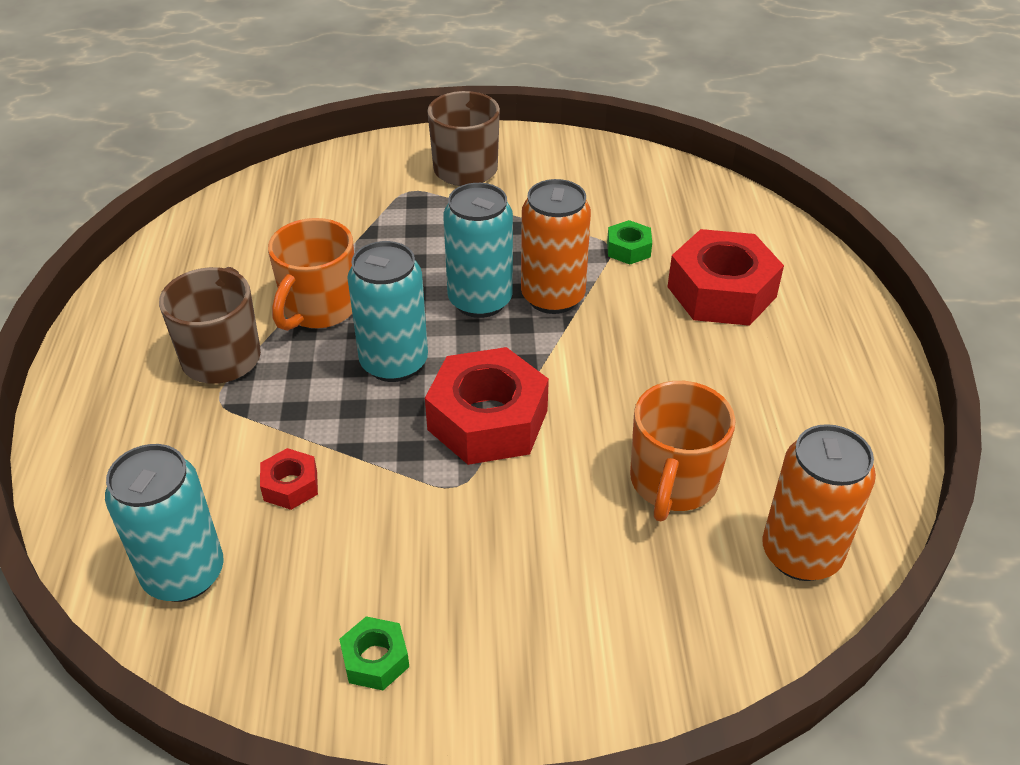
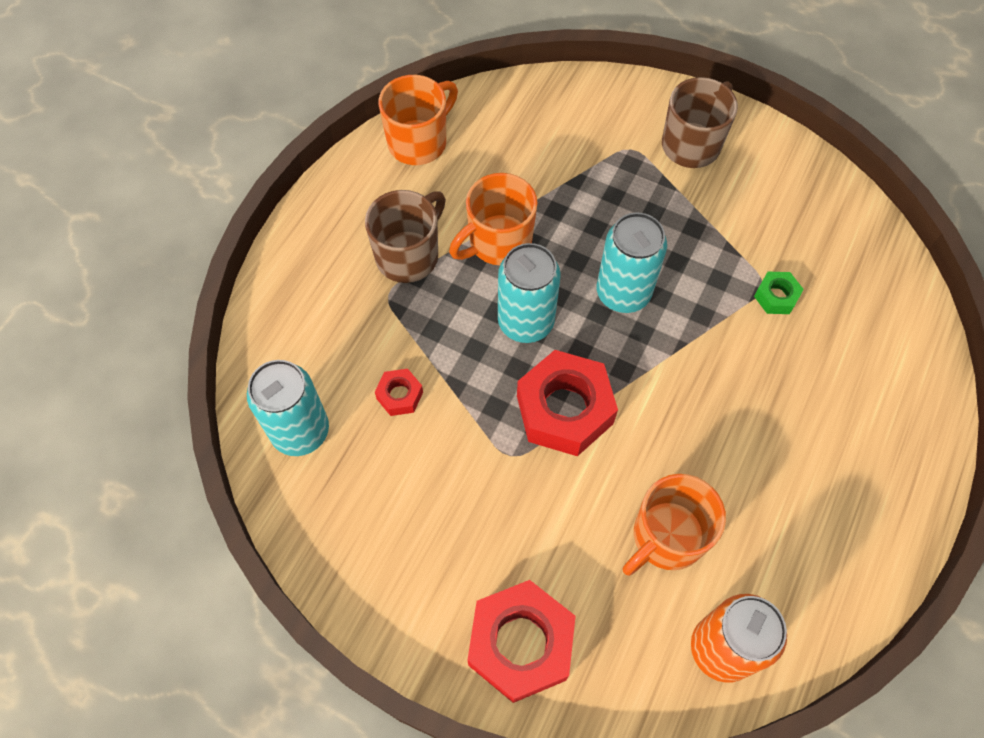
camera: 30 degrees right, 20 degrees up
(175, 259) = (419, 142): none -> orange mug
(375, 659) = (384, 563): green nut -> none
(553, 297) = (682, 317): orange can -> none
(721, 292) = (826, 379): red nut -> red nut (520, 644)

